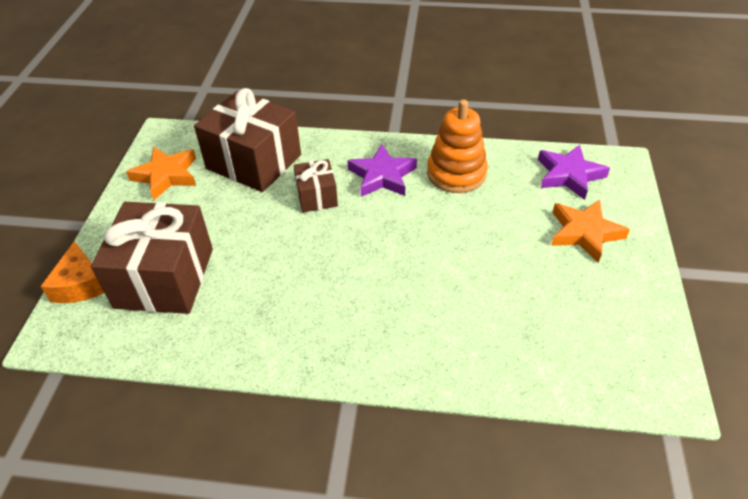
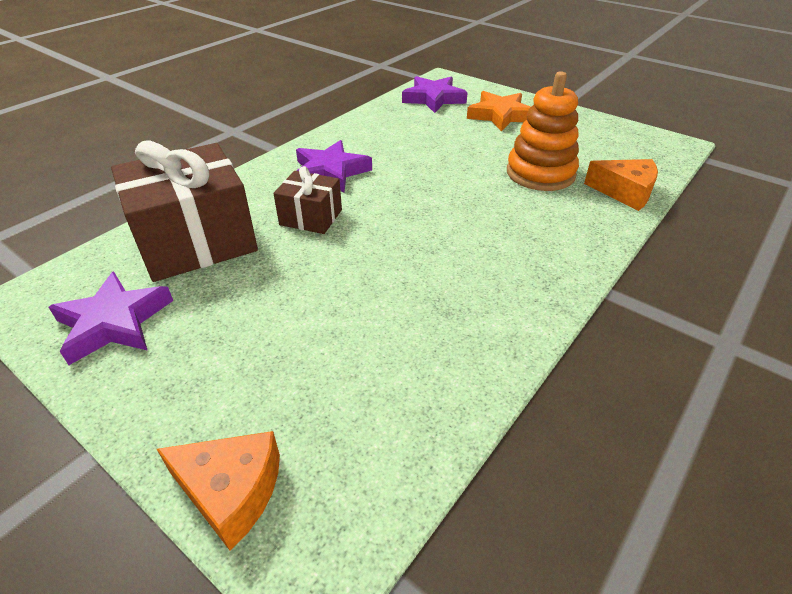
camera: 60 degrees left, 5 degrees down
(164, 278) = (314, 381): brown gift -> none
(166, 175) = (114, 322): orange star -> purple star
(456, 173) = (374, 138): orange stacking toy -> orange stacking toy (540, 173)
(516, 374) = (625, 192): none -> orange cheese

